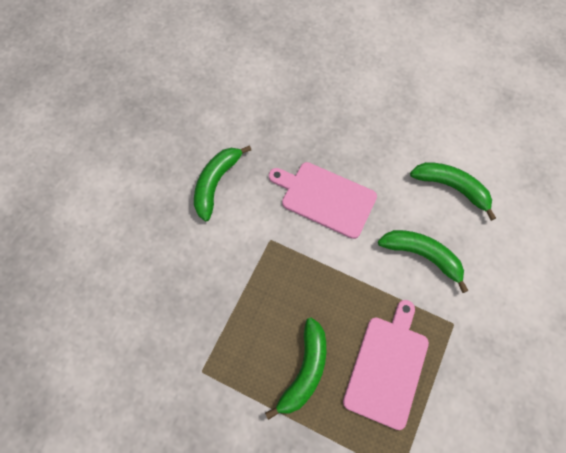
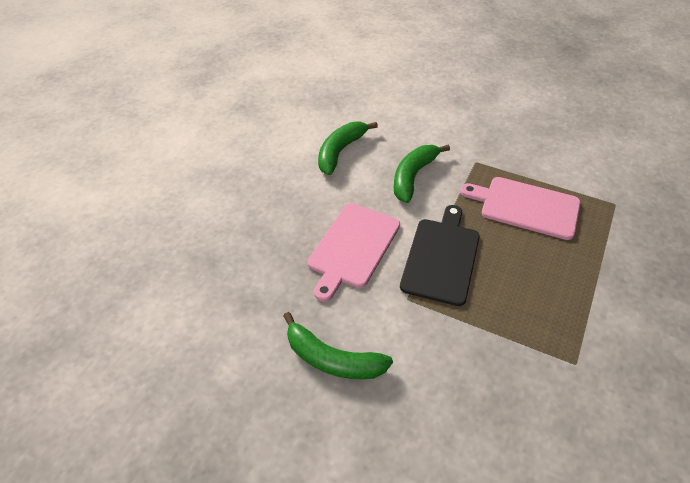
camera: 90 degrees left, 20 degrees down
(304, 370) = (547, 268): green banana -> none
(316, 272) = (441, 257): none -> black cutting board

